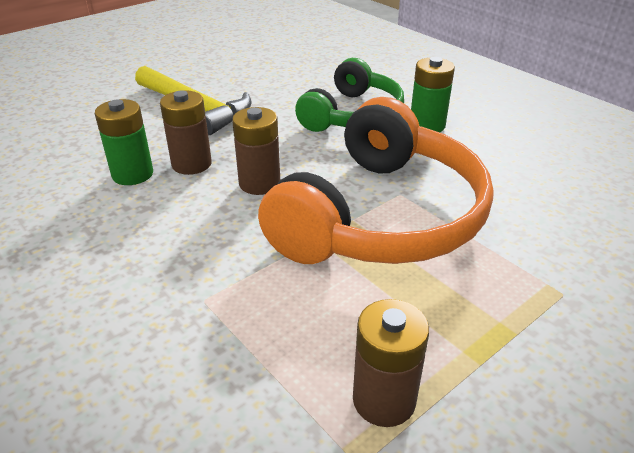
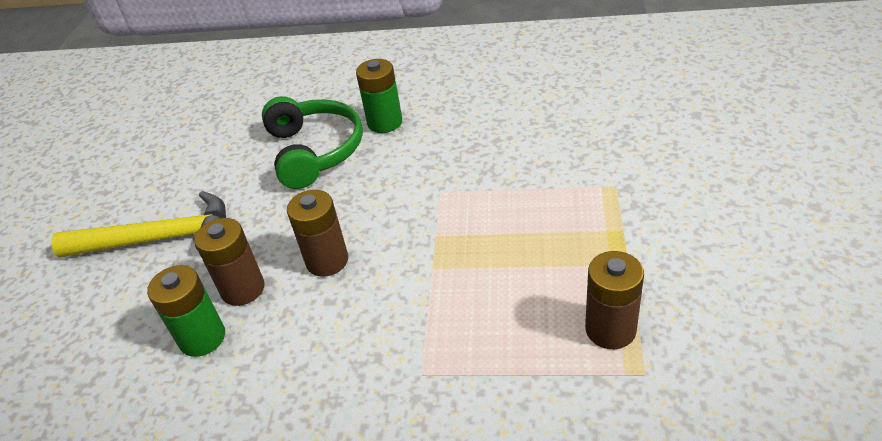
camera: 40 degrees left, 5 degrees up
(381, 216) = (452, 217): orange headphones -> none

